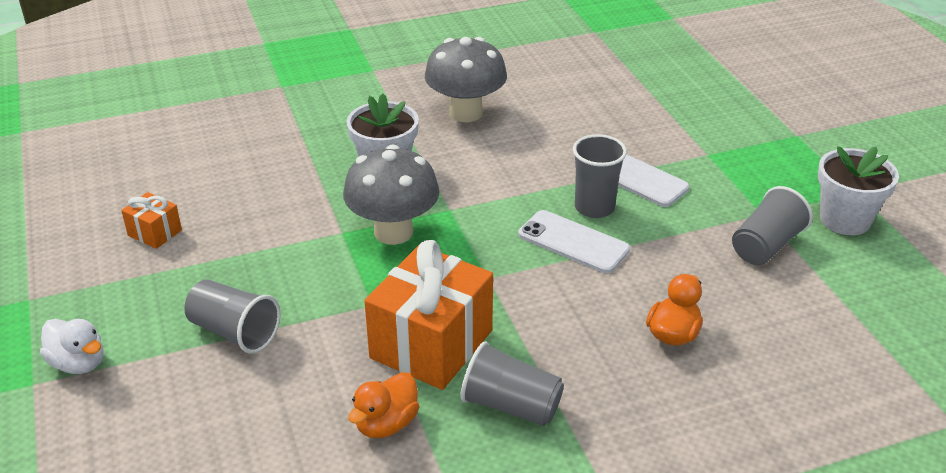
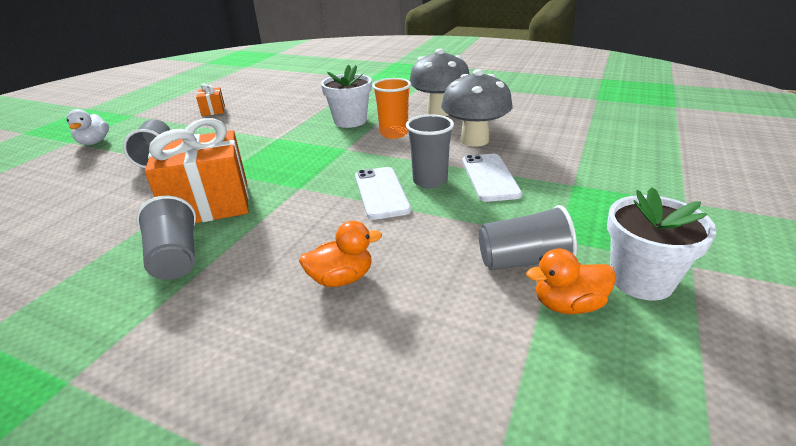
camera: 45 degrees right, 5 degrees down
(386, 424) = (114, 228): orange duck -> orange duck (568, 305)
(393, 232) = (299, 147): grey mushroom -> grey mushroom (474, 140)
(466, 165) = (394, 133): none -> orange cup

